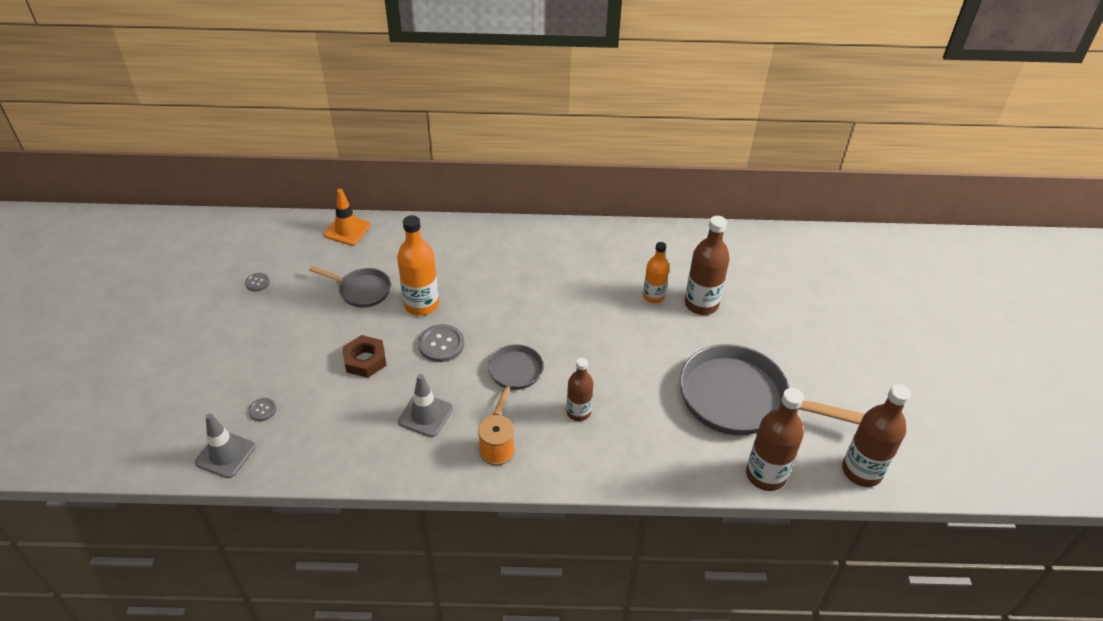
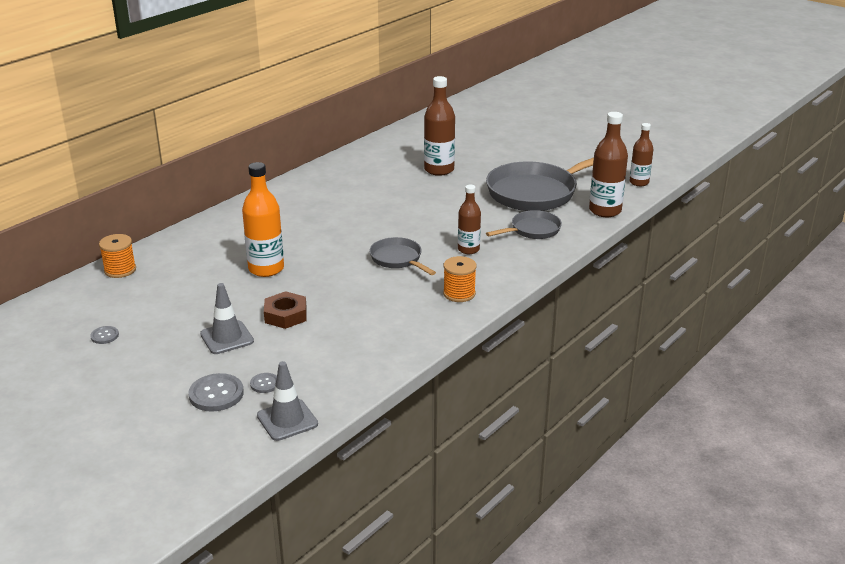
camera: 50 degrees left, 15 degrees down
(347, 230) = (120, 270): orange traffic cone -> orange spool
(361, 290) = (204, 289): grey pan -> grey pan (532, 230)
(425, 415) = (383, 309): grey traffic cone -> grey traffic cone (227, 338)
(441, 344) = (322, 276): grey button -> grey button (216, 394)
(653, 296) = (406, 181): orange bottle -> none
(861, 471) = (639, 182): brown bottle -> brown bottle, size x0.64

